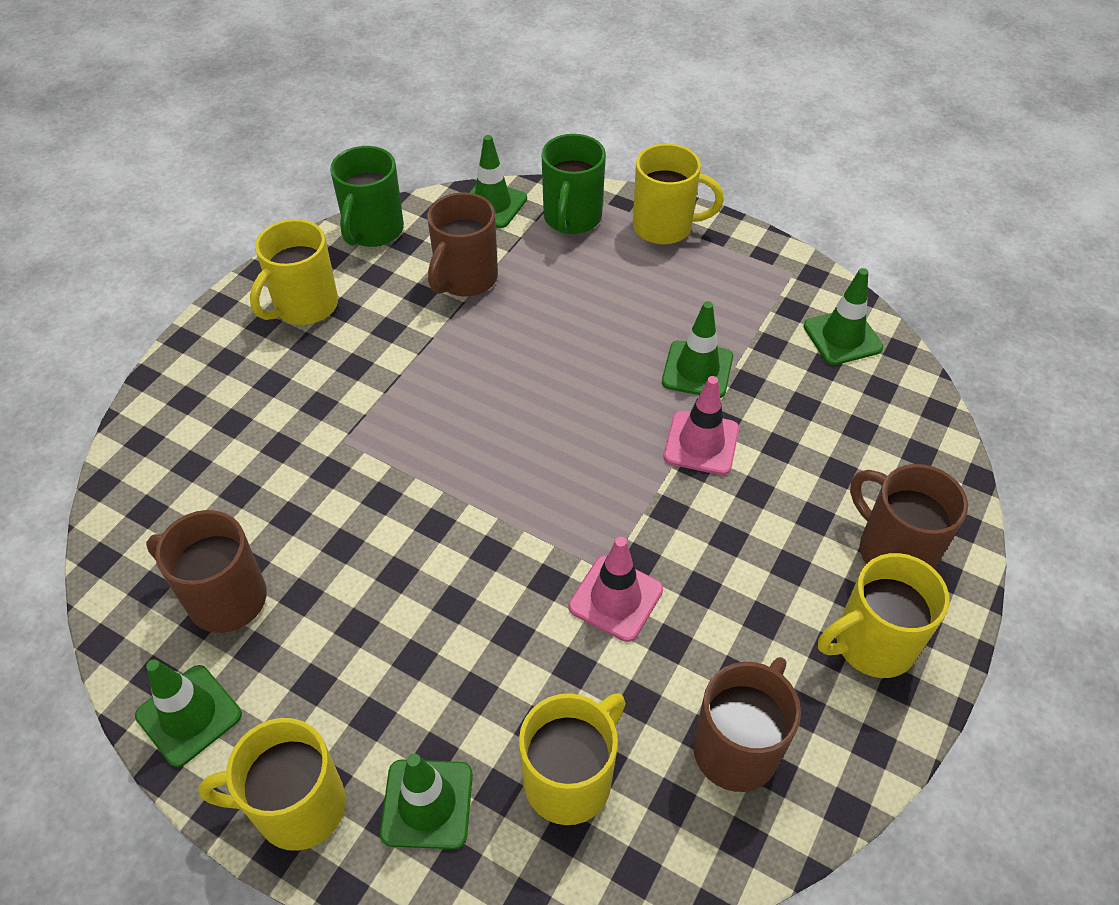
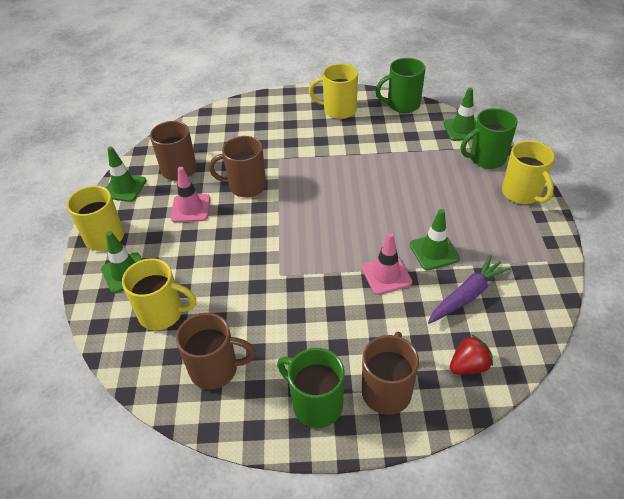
camera: 60 degrees right, 5 degrees down
(465, 279) = (405, 145): brown mug -> brown mug (246, 186)
(615, 598) = (266, 285): pink traffic cone -> pink traffic cone (190, 208)
(794, 382) = (467, 295): none -> purple carrot
(842, 337) = (524, 303): green traffic cone -> none
(871, 644) = (315, 404): yellow mug -> green mug
(903, 446) = (468, 366): none -> red strawberry

